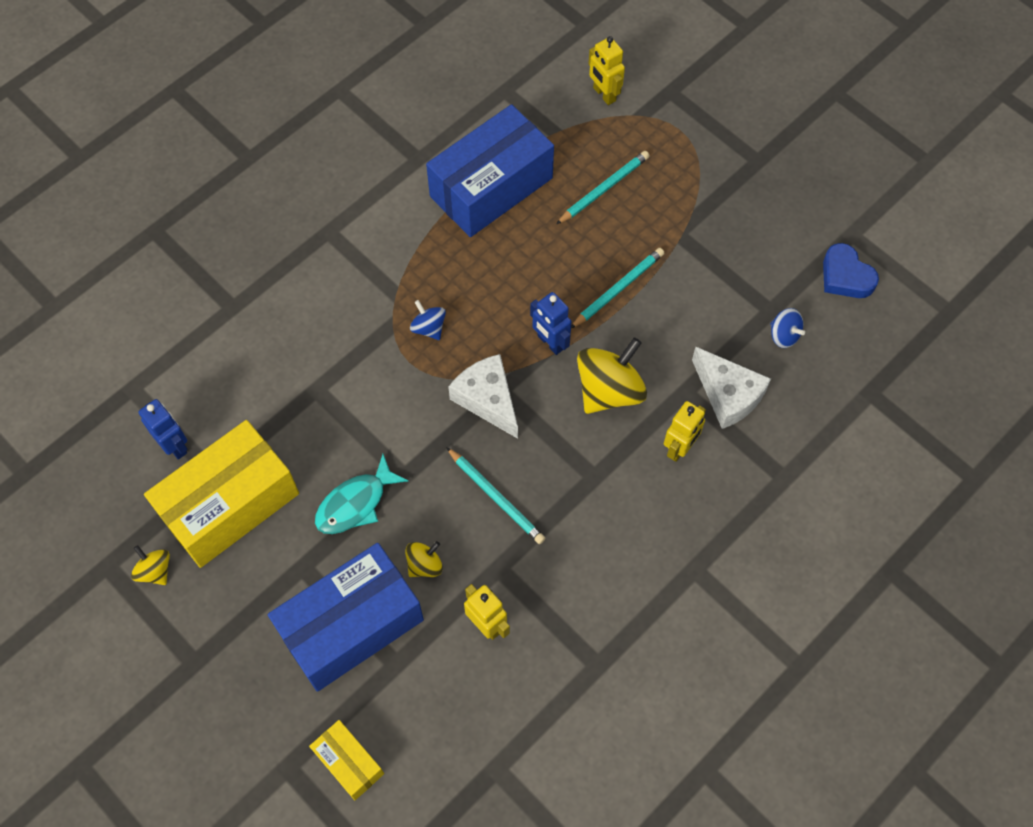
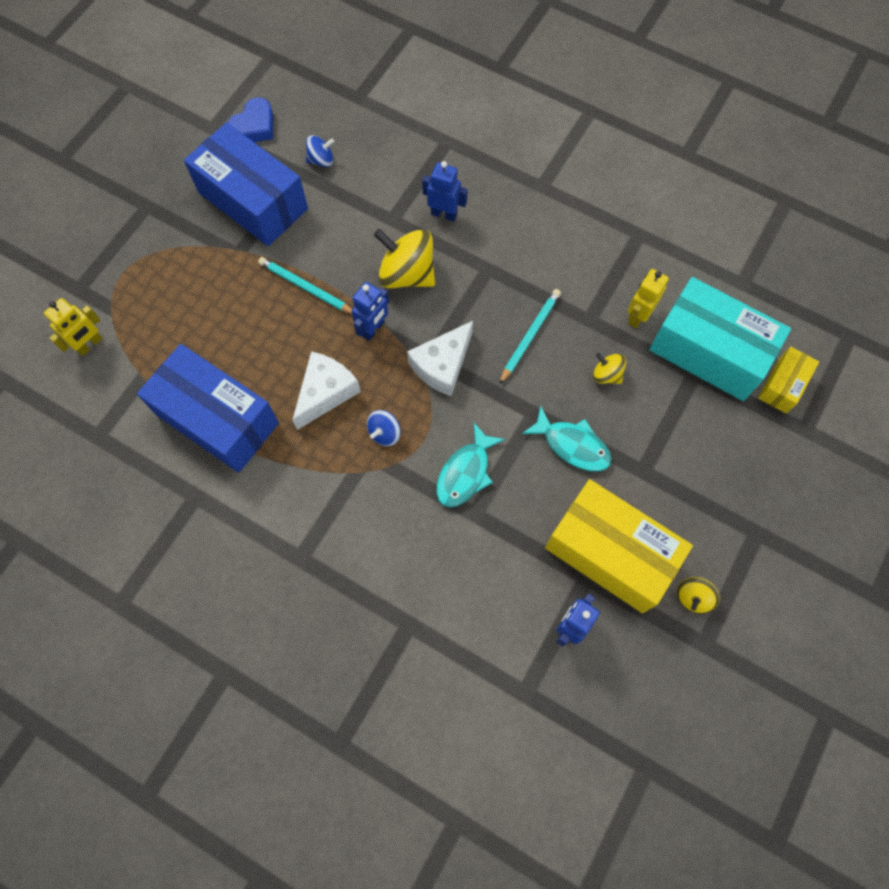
camera: 105 degrees left, 5 degrees up
(351, 626) = (677, 416): blue box -> blue box (253, 201)
(361, 392) = (465, 473): none -> turquoise fish
(417, 691) = (709, 351): none -> turquoise box
(604, 189) = (201, 321): turquoise pencil -> none
(679, 448) = (444, 214): yellow robot -> blue robot
(728, 395) = (386, 189): white cheese -> white cheese (326, 392)
(784, 335) = (321, 160): blue spinning top -> blue spinning top turned 45 degrees clockwise

